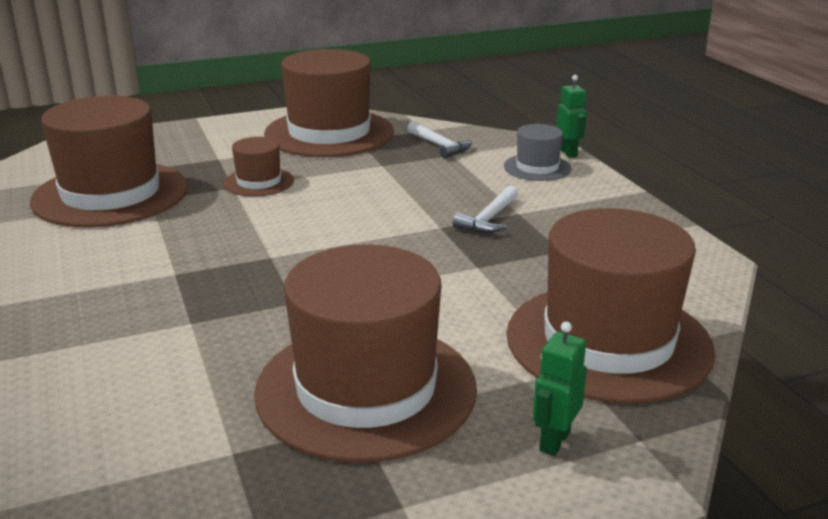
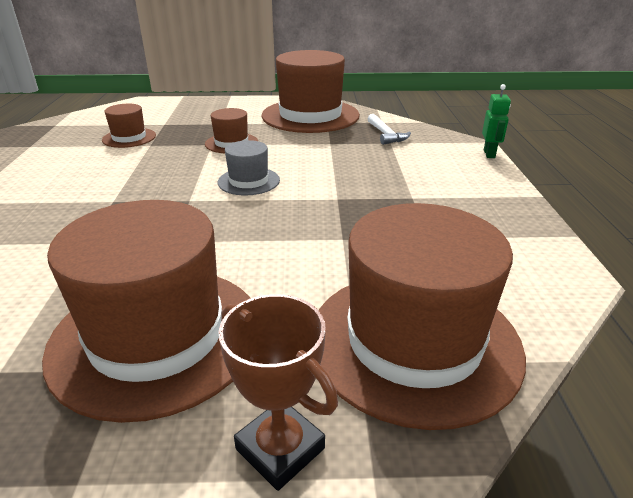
camera: 20 degrees right, 5 degrees up
(111, 194) = (129, 138): brown hat -> brown hat, size x0.48
(489, 219) = (382, 198): white hammer -> none
(537, 167) = (454, 162): grey hat -> grey hat (248, 181)
(554, 441) = (280, 448): green robot -> brown trophy

